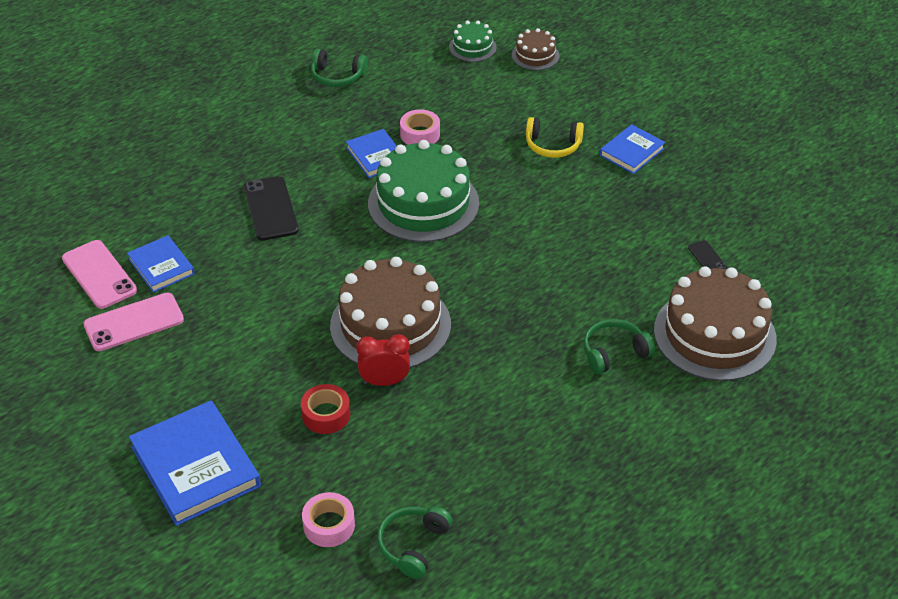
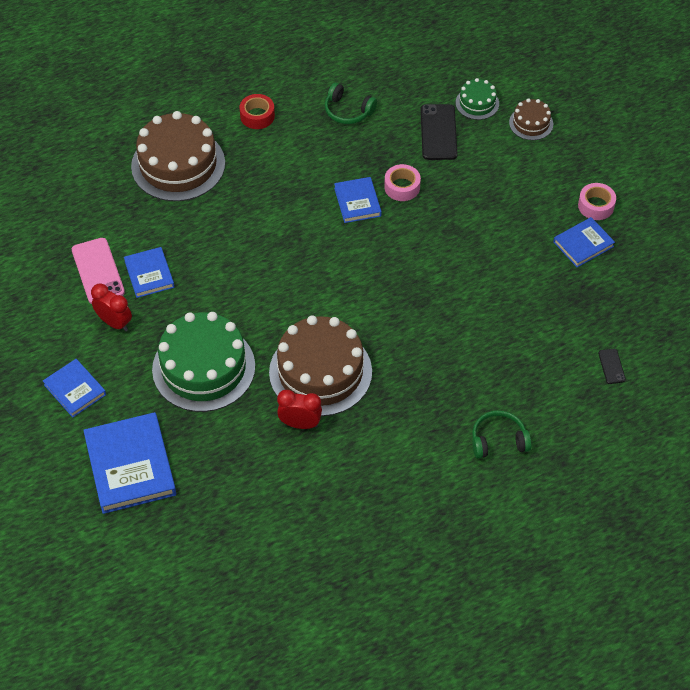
camera: 15 degrees right, 10 degrees up
(104, 400) = (75, 390): none -> blue book
(134, 322) = (114, 323): pink phone -> red clock
(270, 209) = (253, 237): black phone -> black phone (438, 132)
(326, 415) = (244, 443): red tape -> red tape (257, 116)
(329, 525) = (219, 542): pink tape -> pink tape (596, 206)
(413, 545) = (279, 575): green headphones -> none
(423, 203) = (383, 259): green cake -> green cake (203, 368)
(552, 145) = (515, 223): yellow headphones -> none
(714, 334) = (590, 443): brown cake -> brown cake (178, 165)

